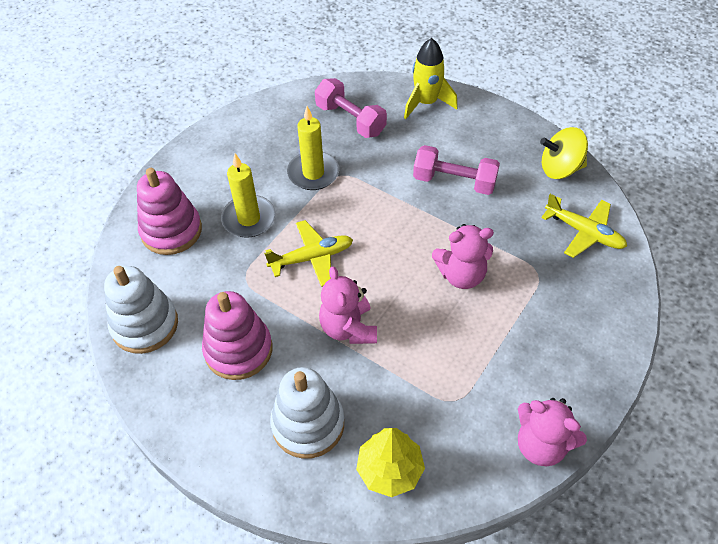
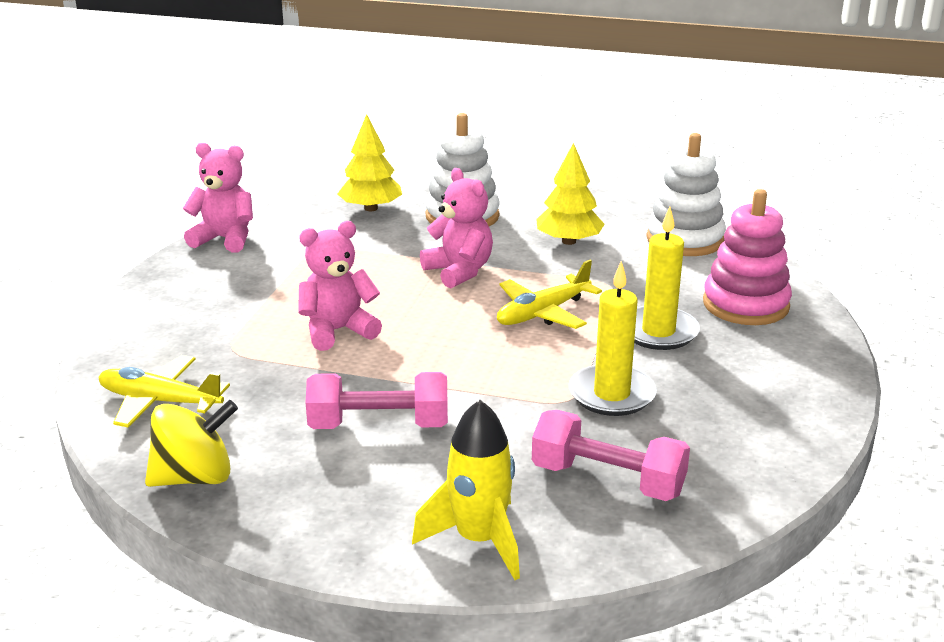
camera: 160 degrees right, 25 degrees down
(238, 350) = (568, 241): pink stacking toy -> yellow tree

